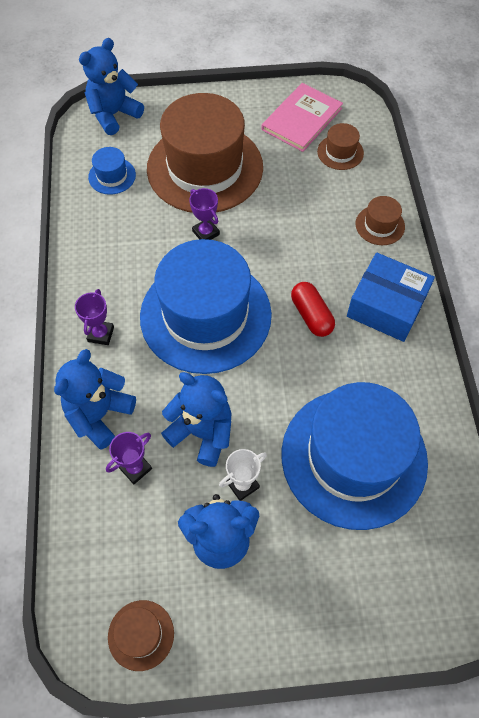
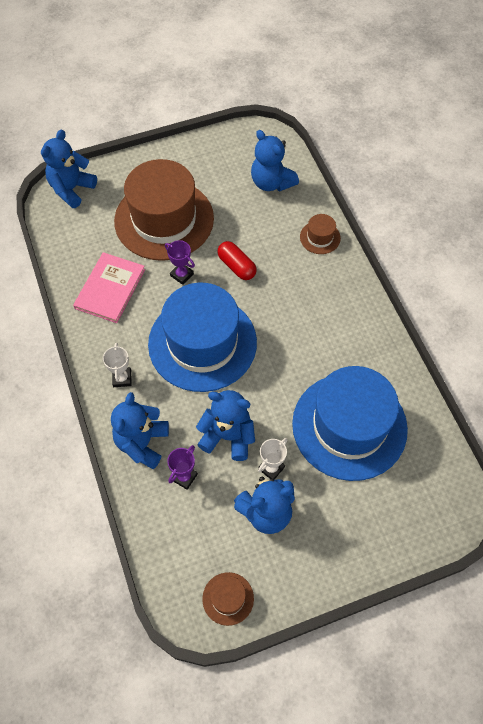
camera: 15 degrees left, 0 degrees up
(101, 334) = (122, 378): purple trophy -> white trophy
(112, 176) = (88, 243): blue hat -> none
(302, 119) = (232, 160): pink book -> pink book (110, 289)
(311, 315) = (286, 323): red capsule -> red capsule (236, 266)
(340, 152) = (271, 182): brown hat -> blue teddy bear
(386, 306) = (342, 302): blue box -> none

